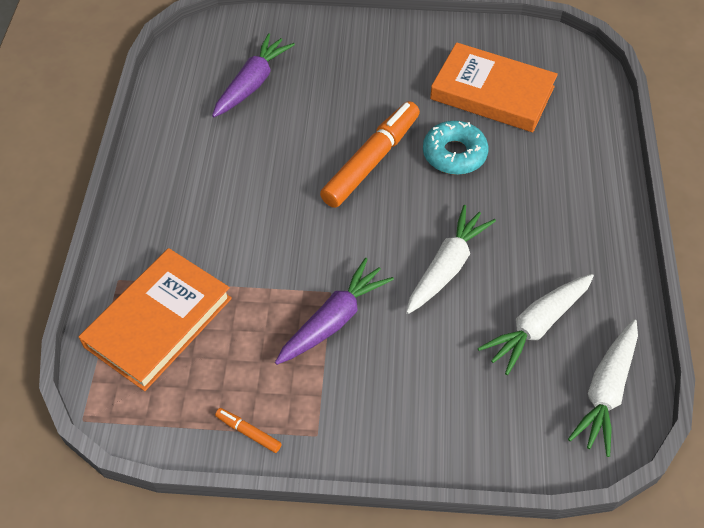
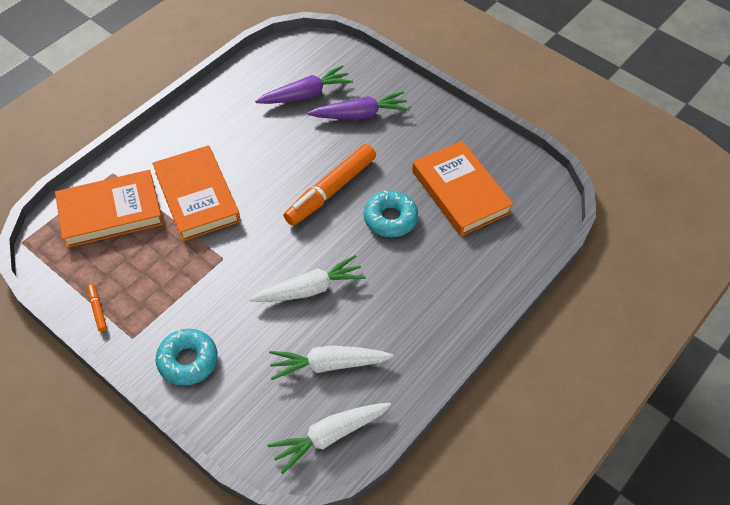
camera: 35 degrees right, 0 degrees up
(240, 248) = (197, 196): none -> orange book
(333, 320) = (208, 276): purple carrot -> purple carrot (360, 114)
(371, 161) = (331, 190): orange marker -> orange marker turned 150 degrees clockwise
(399, 417) = (188, 361): none -> turquoise donut

